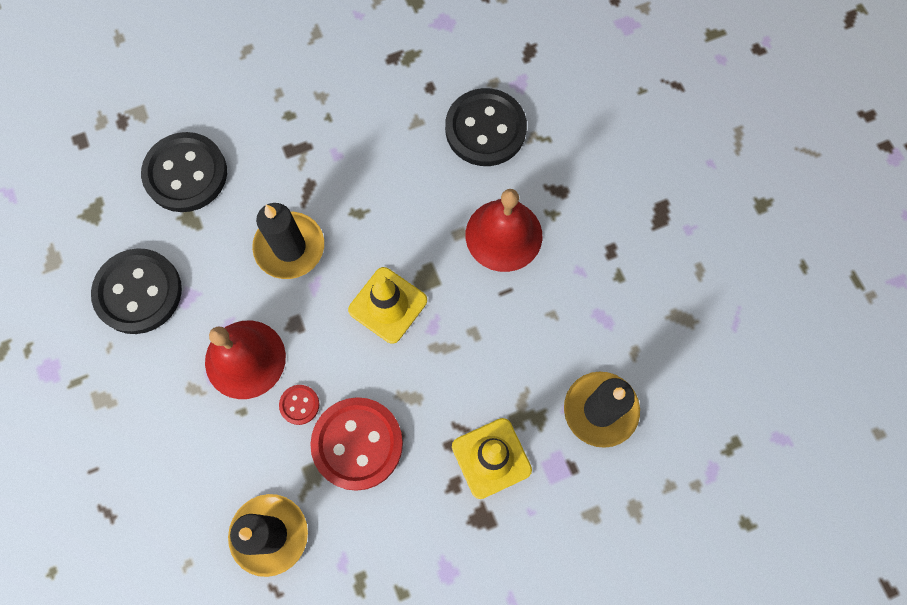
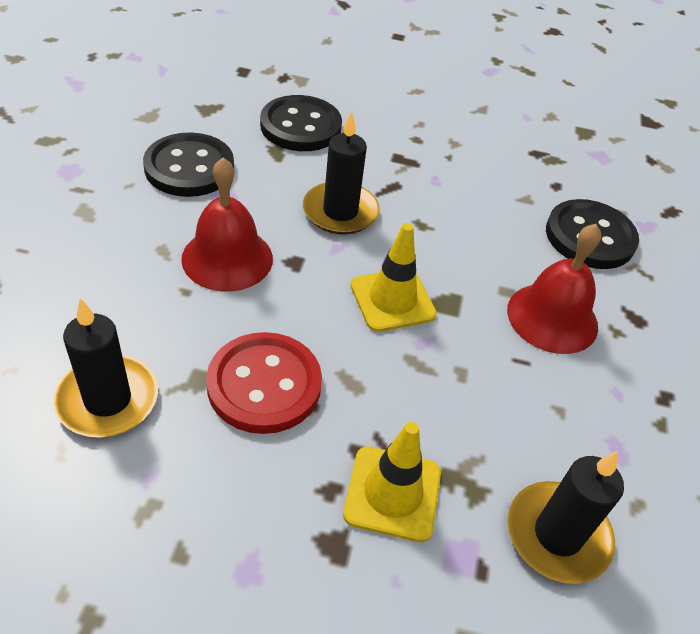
camera: 30 degrees right, 25 degrees down
(299, 405) = (240, 319): red button -> none

